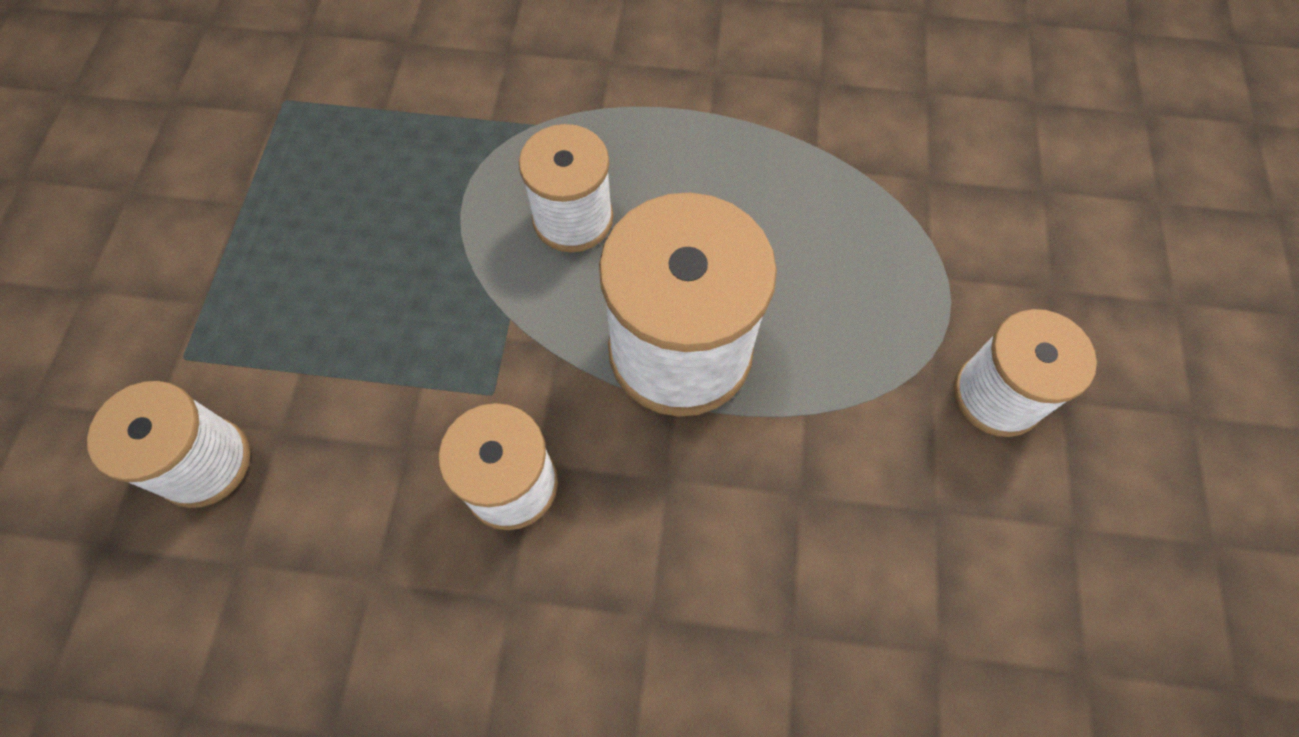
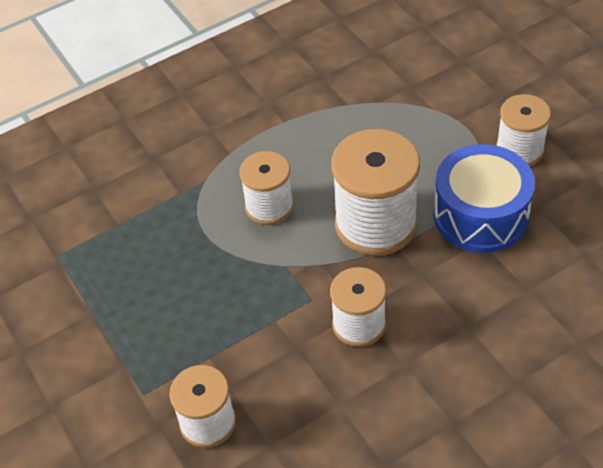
camera: 35 degrees left, 15 degrees down
(838, 454) = (480, 215): none -> blue drum

